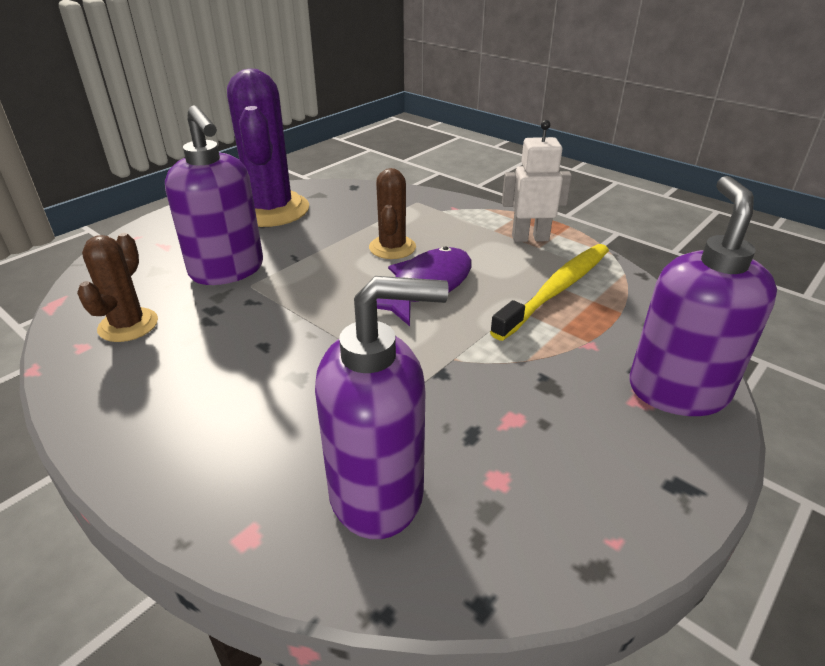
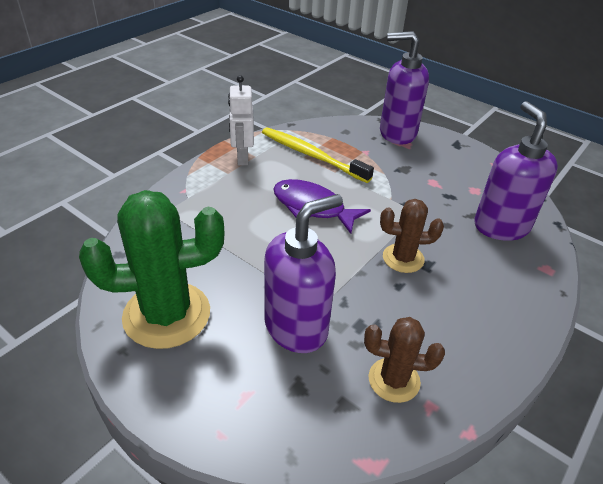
camera: 95 degrees left, 5 degrees up
(271, 210) = (167, 315): purple cactus -> green cactus
(392, 247) = (255, 225): brown cactus -> brown cactus (403, 258)

